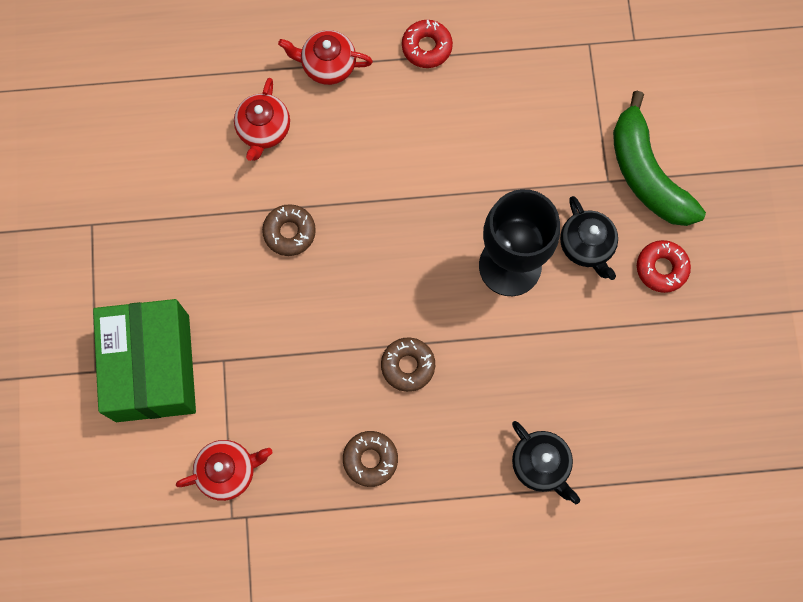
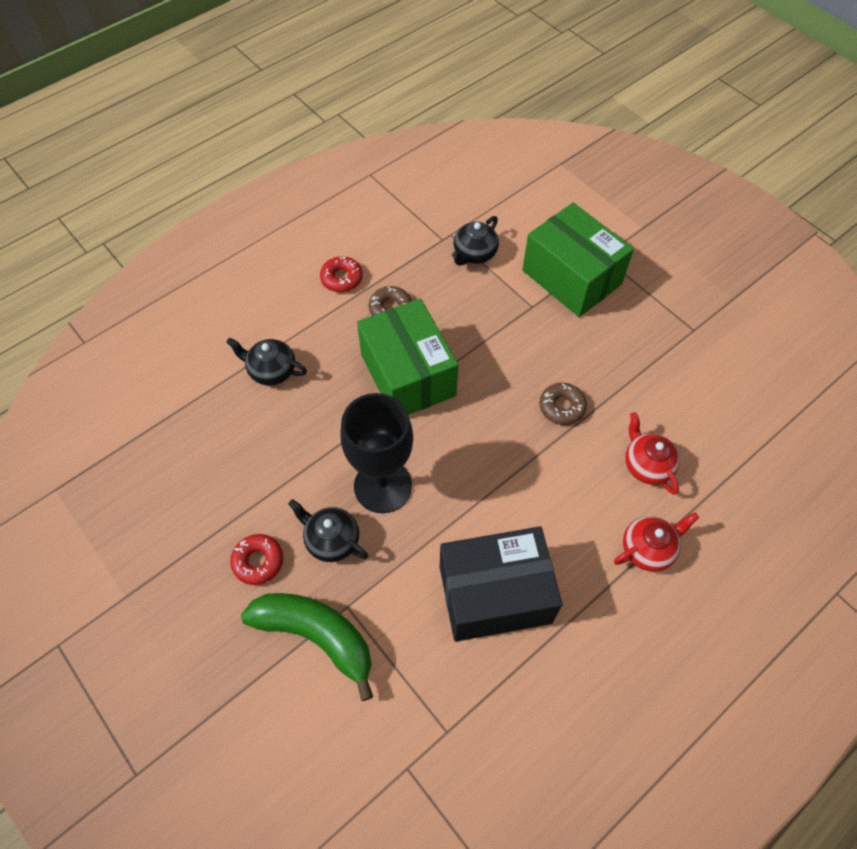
camera: 145 degrees right, 15 degrees down
(228, 471) = (474, 254): red teapot -> black teapot
(408, 366) = (408, 375): brown donut -> green box
(427, 47) = (584, 622): red donut -> red donut (341, 278)
(480, 113) = (495, 594): none -> black box

